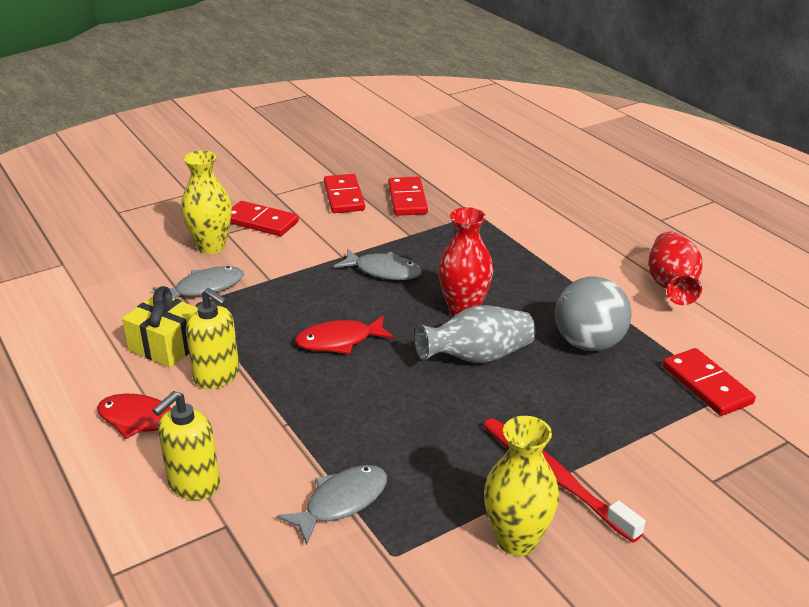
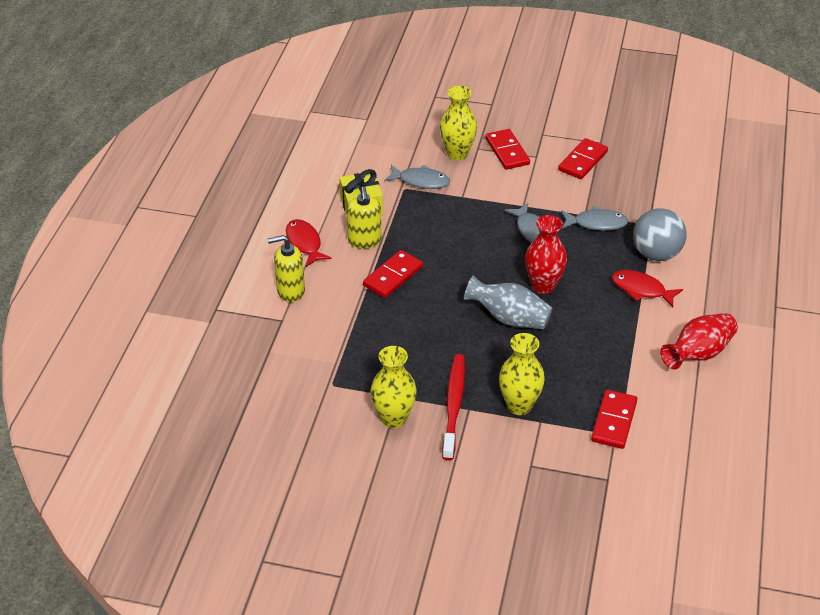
camera: 45 degrees right, 10 degrees up
(339, 341) = (449, 260): red fish -> red fish (641, 289)
(341, 502) = (341, 345): grey fish -> grey fish (596, 223)
(407, 199) = (621, 187): red domino -> red domino (393, 276)
(589, 343) = (585, 353): grey ball -> grey ball (656, 254)
(611, 431) = (519, 405): none -> yellow vase

